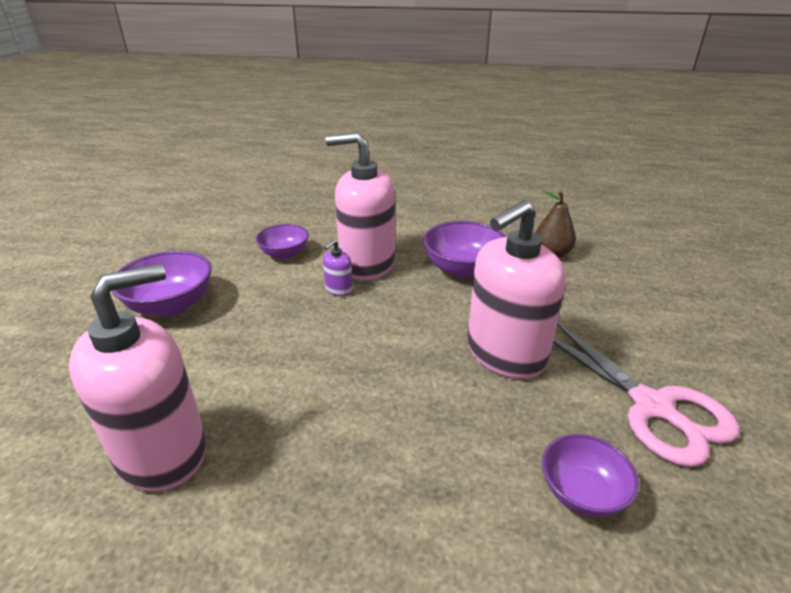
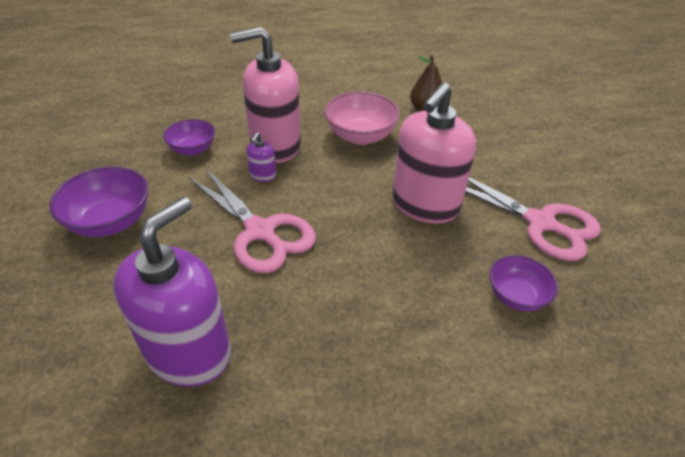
camera: 20 degrees left, 10 degrees up
(162, 452) = (189, 352): pink soap dispenser -> purple soap dispenser
(305, 344) = (260, 231): none -> pink scissors
(463, 269) = (360, 136): purple bowl -> pink bowl

